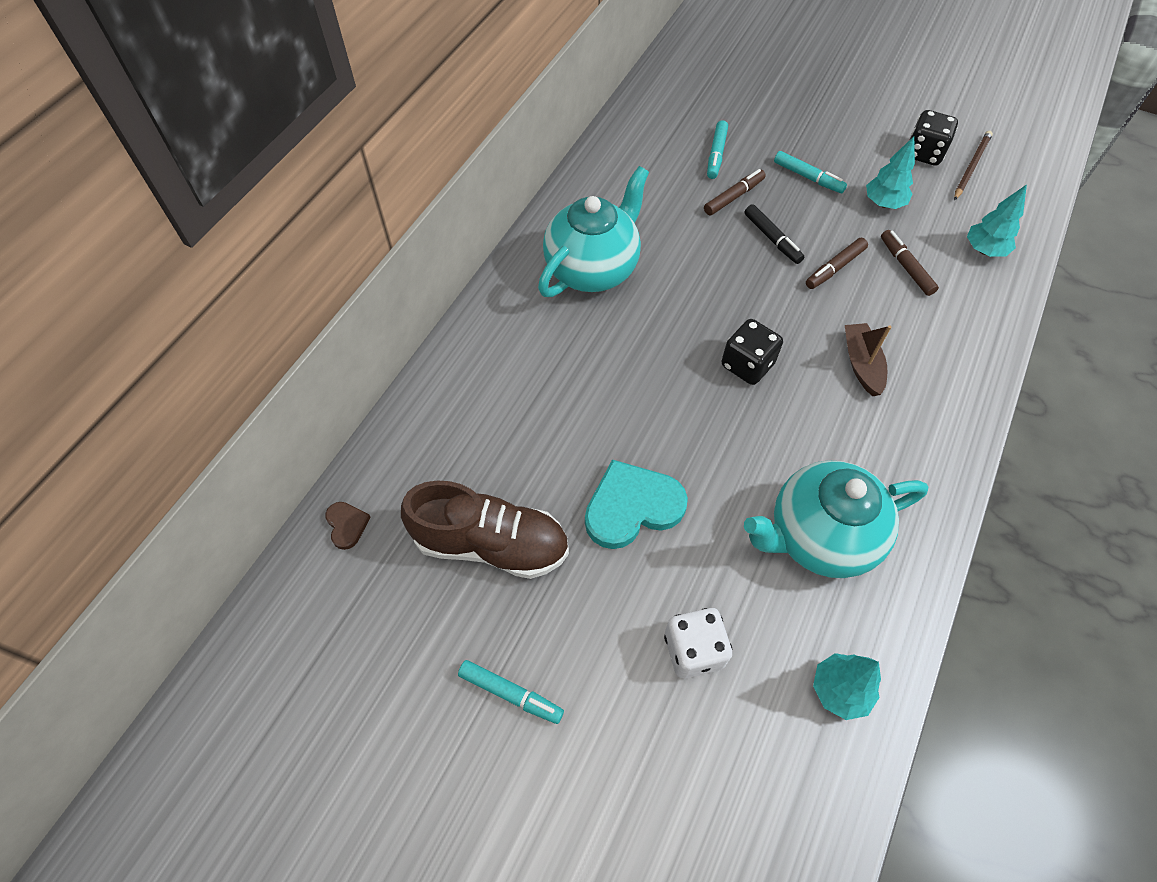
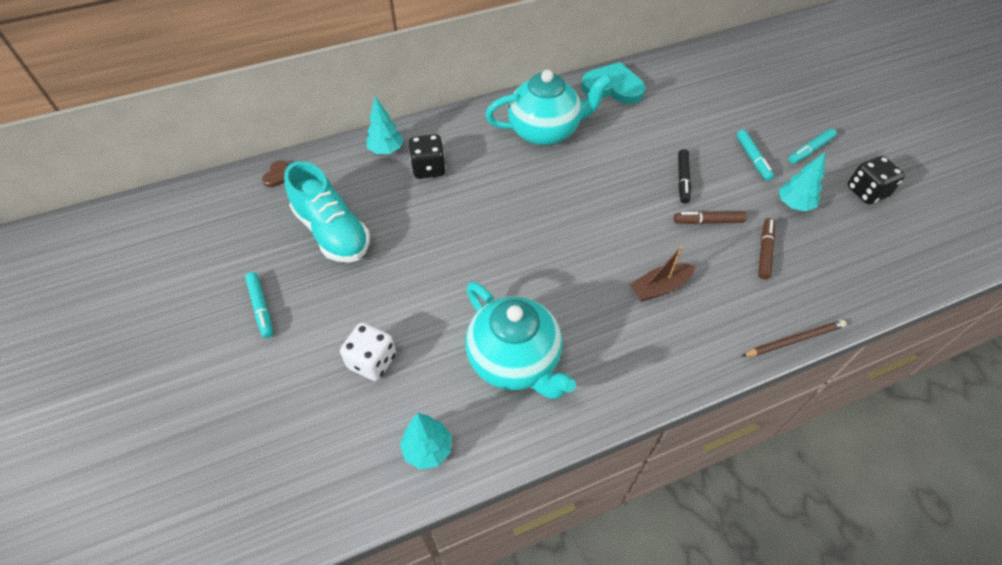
camera: 40 degrees right, 5 degrees down
(491, 544) = (332, 232): brown shoe -> turquoise shoe
(632, 507) = (424, 266): turquoise heart -> turquoise heart (613, 87)
(716, 154) = (700, 112): turquoise marker -> turquoise marker (810, 150)
(734, 197) = (684, 142): brown marker -> none
(747, 365) = (580, 239): black dice -> black dice (428, 168)
(819, 536) = (515, 361): turquoise teapot -> turquoise teapot turned 150 degrees counterclockwise
(861, 364) = (660, 287): brown boat -> brown boat turned 150 degrees counterclockwise
(971, 166) = (899, 221): brown pencil -> brown pencil (794, 340)
(984, 250) = (844, 278): turquoise tree -> turquoise tree (386, 150)

